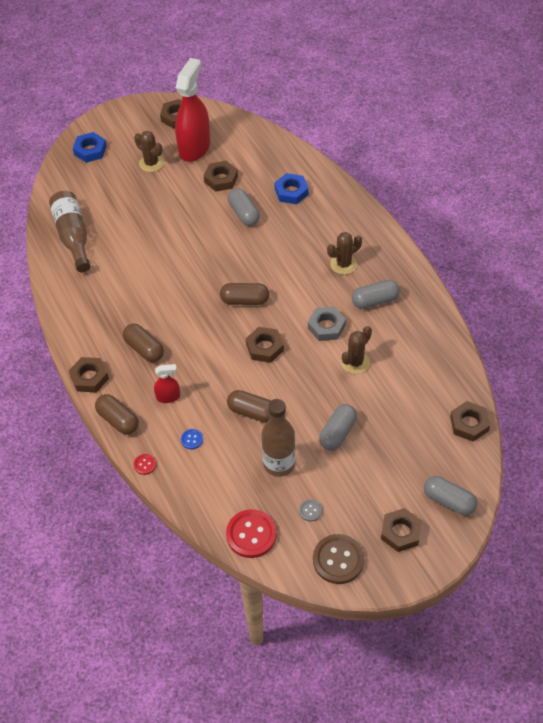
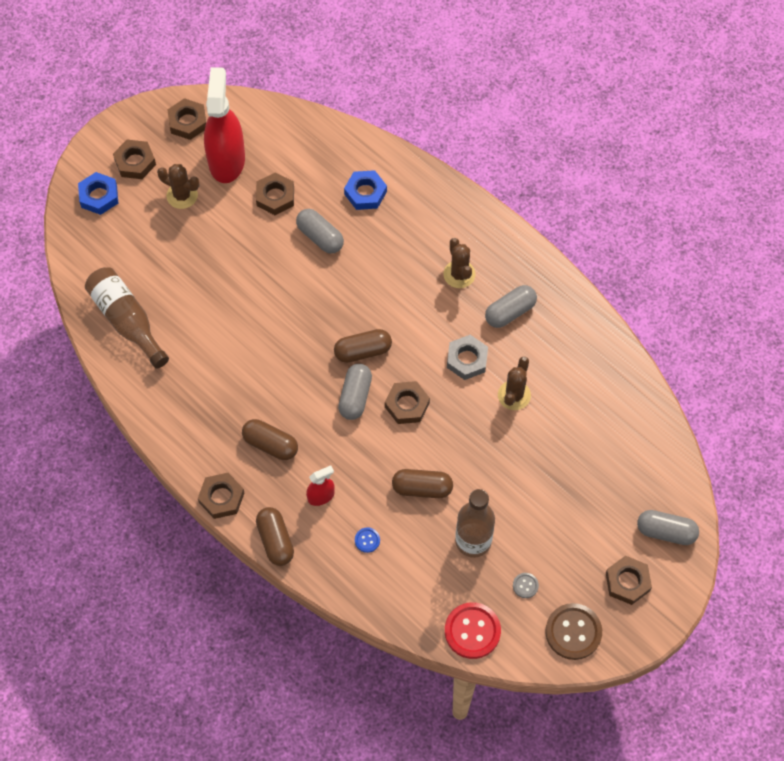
camera: 20 degrees left, 10 degrees up
(118, 420) = (275, 540): brown capsule -> brown capsule turned 45 degrees clockwise
(145, 465) = (326, 585): red button -> none
(337, 433) = (523, 486): grey capsule -> grey capsule (355, 396)
(343, 264) = (459, 274): brown cactus -> brown cactus turned 60 degrees counterclockwise
(469, 424) = (660, 436): brown nut -> brown nut (135, 162)

